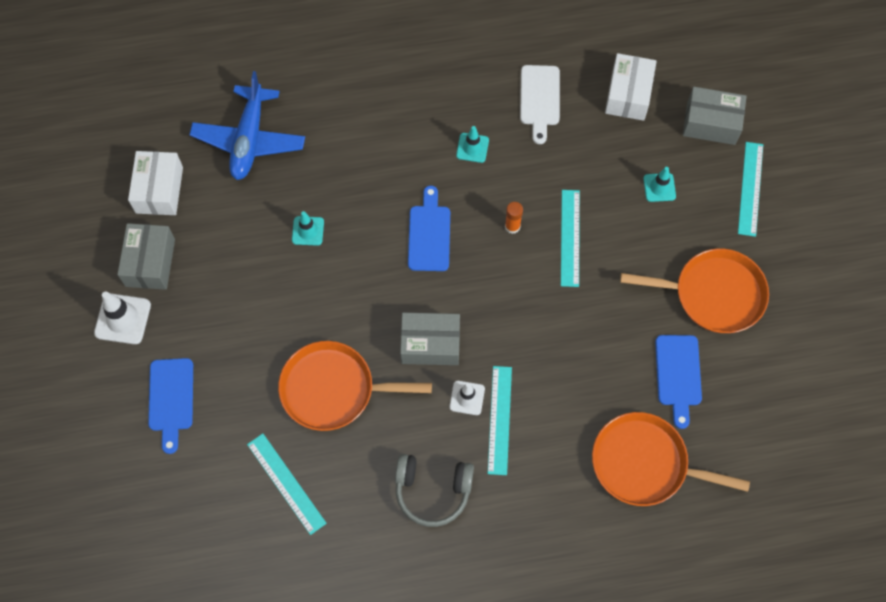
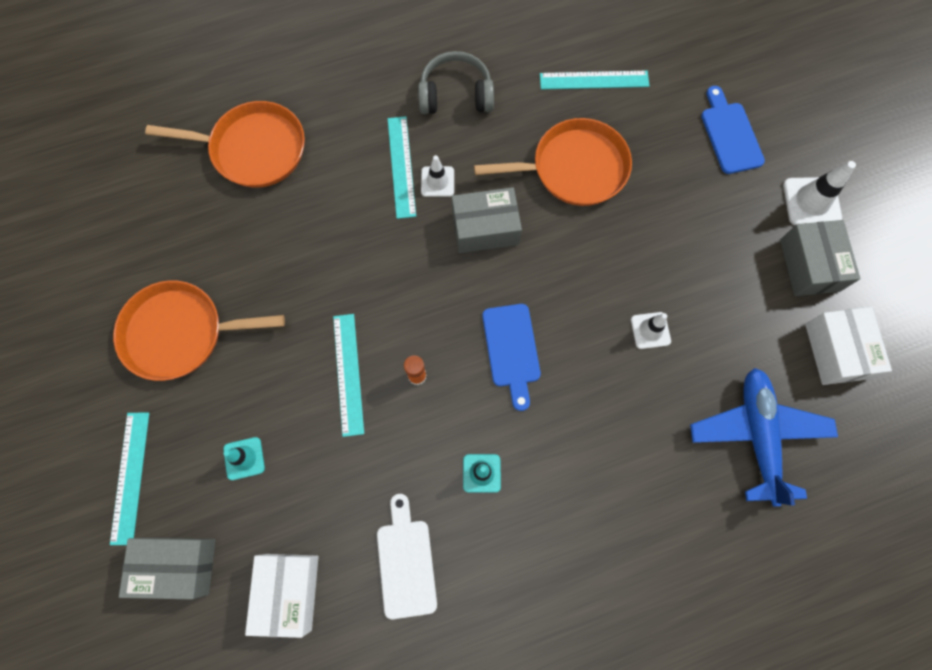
camera: 170 degrees right, 5 degrees up
(286, 483) = (594, 80): turquoise ruler -> turquoise ruler turned 45 degrees counterclockwise
(308, 231) = (650, 330): turquoise traffic cone -> white traffic cone
(678, 375) = (220, 239): blue cutting board -> none

